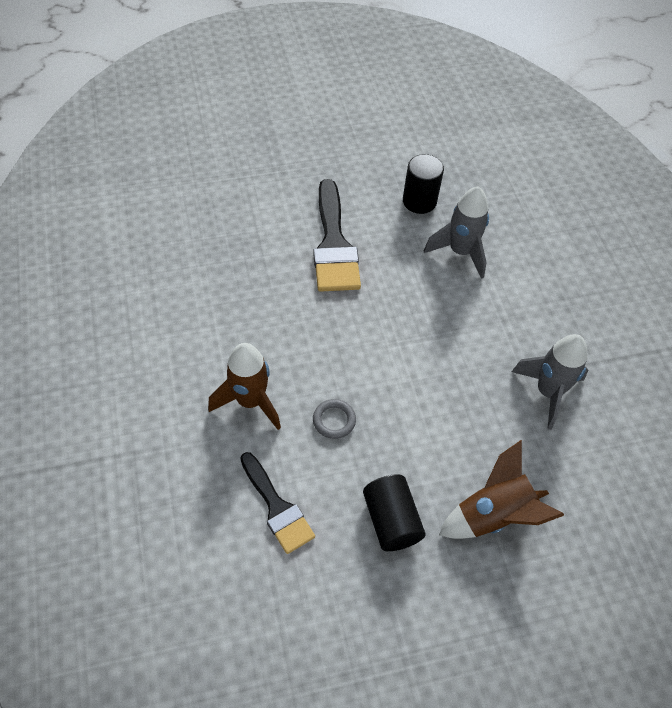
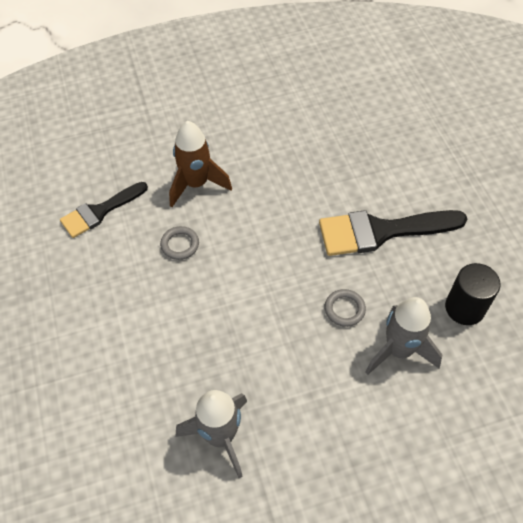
camera: 90 degrees right, 0 degrees up
(391, 520) = (84, 292): black cylinder -> none
(419, 284) = (344, 309): none -> grey ring
(493, 515) = (84, 376): brown rocket -> none

